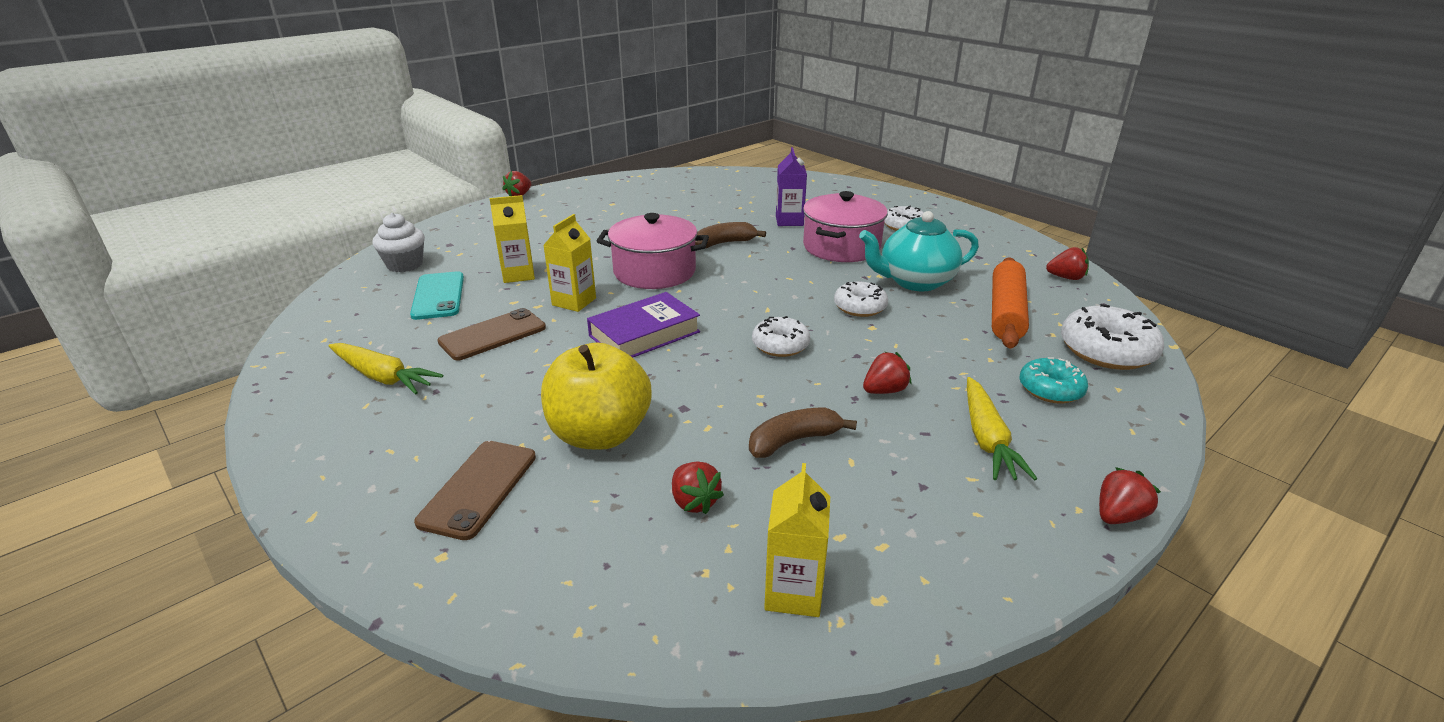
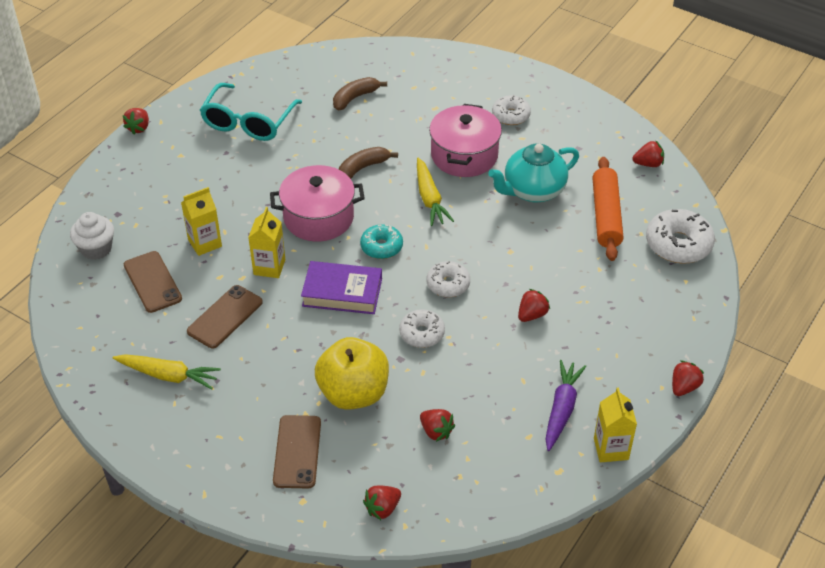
camera: 15 degrees left, 15 degrees up
(438, 296) = (152, 282): turquoise phone -> brown phone
(556, 595) = (382, 508): none -> red strawberry
(626, 202) = (248, 122): none -> turquoise glasses
(644, 334) = (342, 292): purple book -> purple book turned 60 degrees clockwise
(789, 221) = (409, 125): purple carton -> none
(793, 592) = (512, 477): yellow carton -> yellow carton (611, 449)
(794, 441) = (483, 371): brown banana -> brown banana (355, 98)
(860, 307) = (496, 230): white donut -> white donut (422, 333)
(903, 509) = (561, 409): none -> purple carrot
(987, 438) = (604, 344): yellow carrot -> yellow carrot (429, 198)
(1050, 389) = (641, 291): turquoise donut -> turquoise donut (381, 247)

